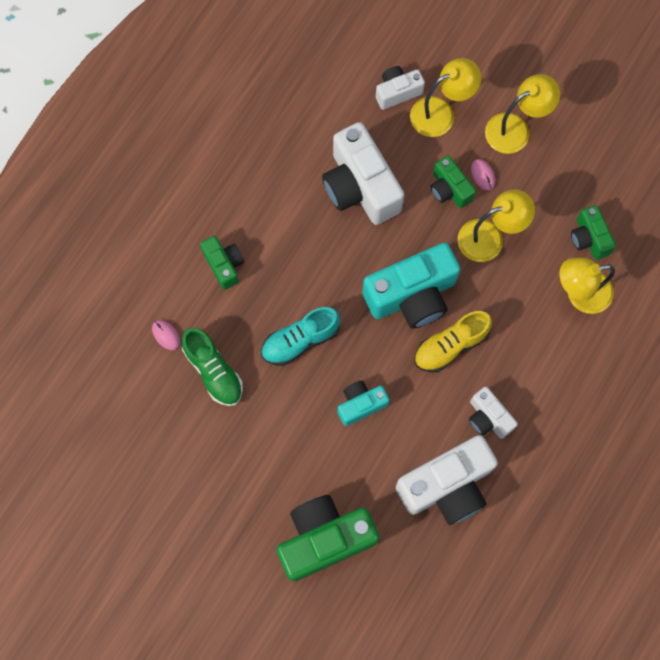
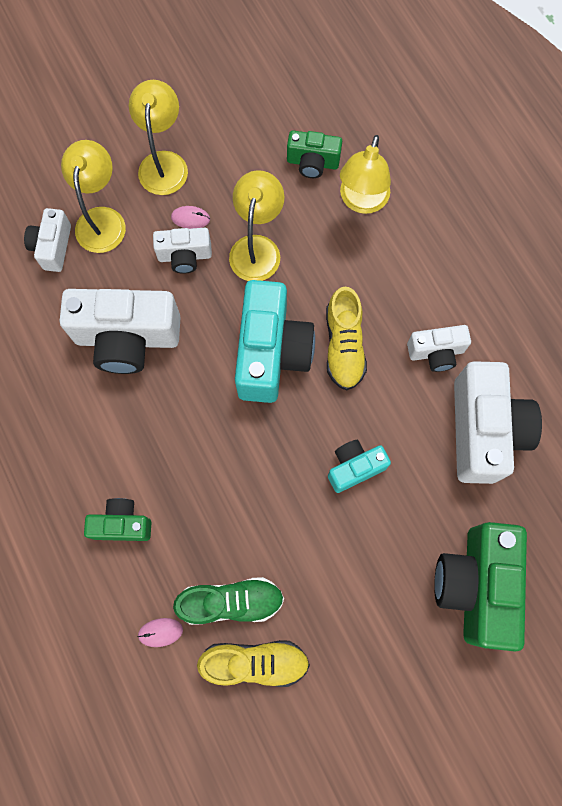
camera: 60 degrees left, 0 degrees up
(182, 411) = (255, 662): none -> yellow shoe
(300, 340) = (252, 490): turquoise shoe -> none
(360, 404) = (354, 467): turquoise camera -> turquoise camera turned 60 degrees clockwise
(449, 189) = (185, 256): green camera -> white camera

